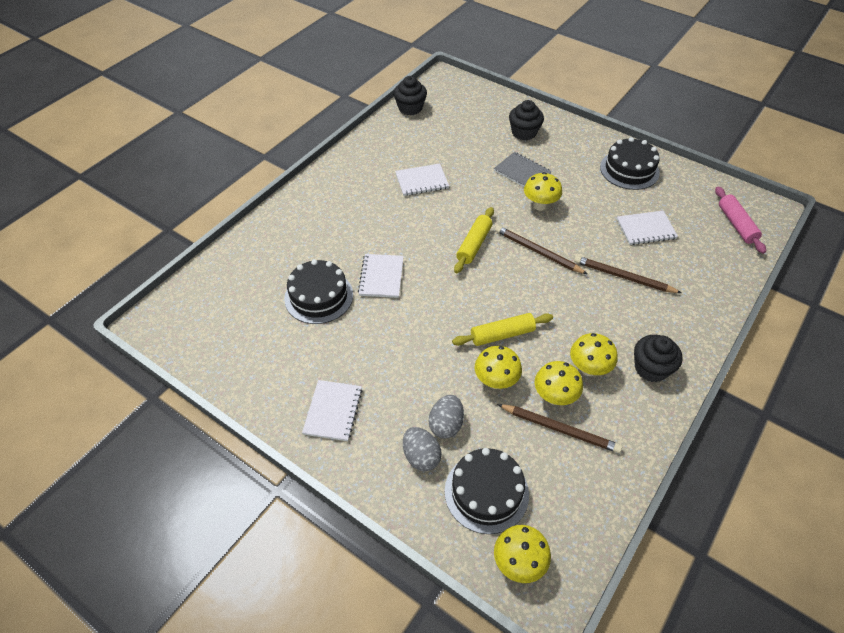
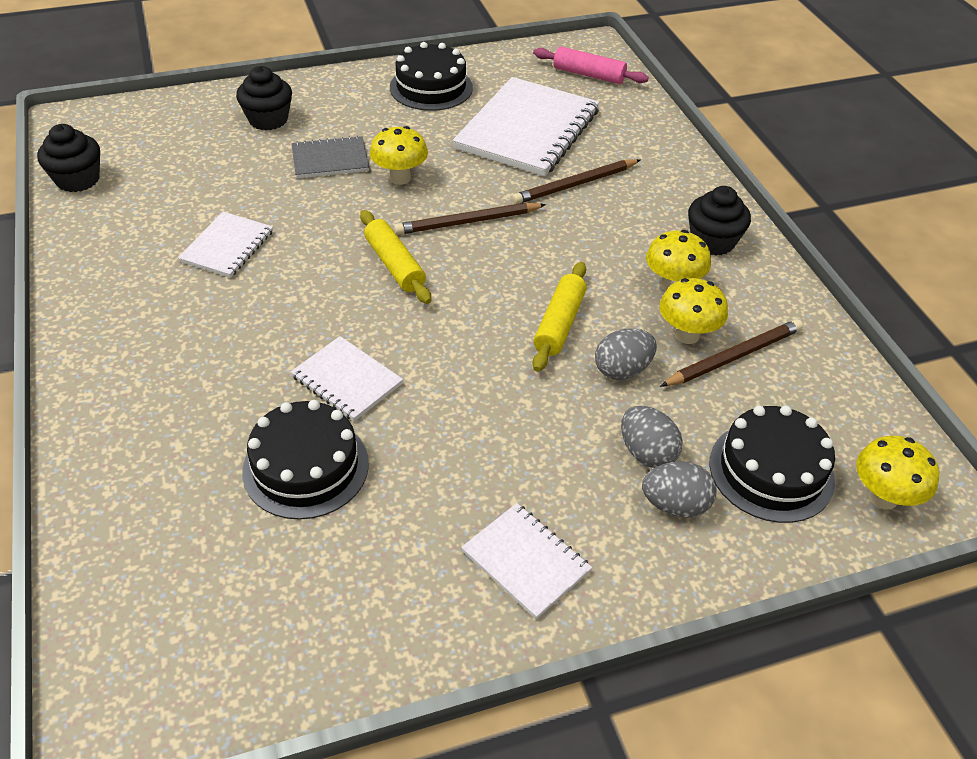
camera: 55 degrees left, 5 degrees down
(496, 381) = (622, 370): yellow mushroom -> grey egg
(646, 229) = (527, 130): white notebook -> white notebook, size x1.93

